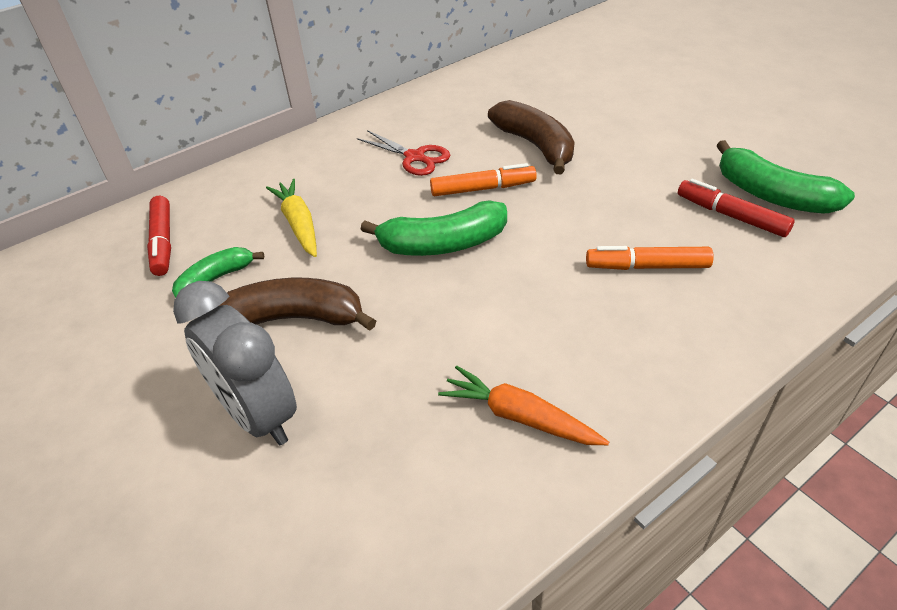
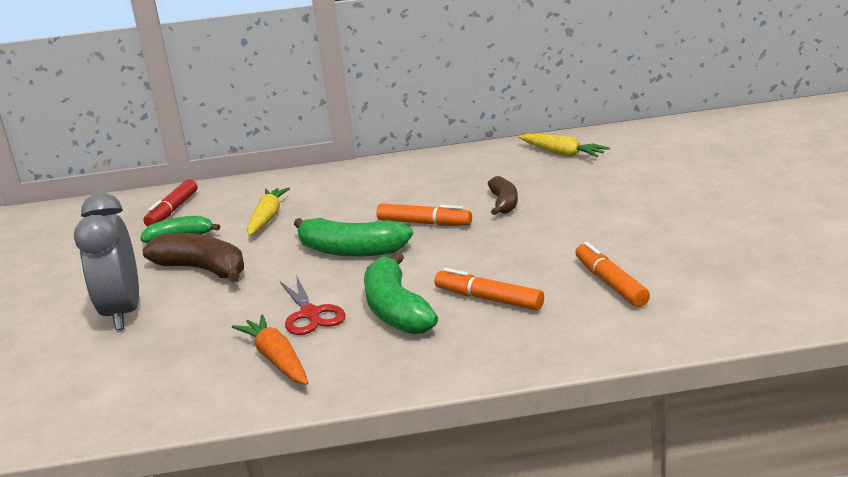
camera: 30 degrees right, 20 degrees down
(414, 157) = (398, 194): red scissors -> red scissors (310, 314)
(526, 74) = (562, 153): none -> yellow carrot
(535, 145) = (504, 203): brown banana -> brown banana, size x0.63
(731, 216) = (610, 283): red marker -> orange marker
(772, 195) = (671, 277): green banana -> green banana (396, 310)

